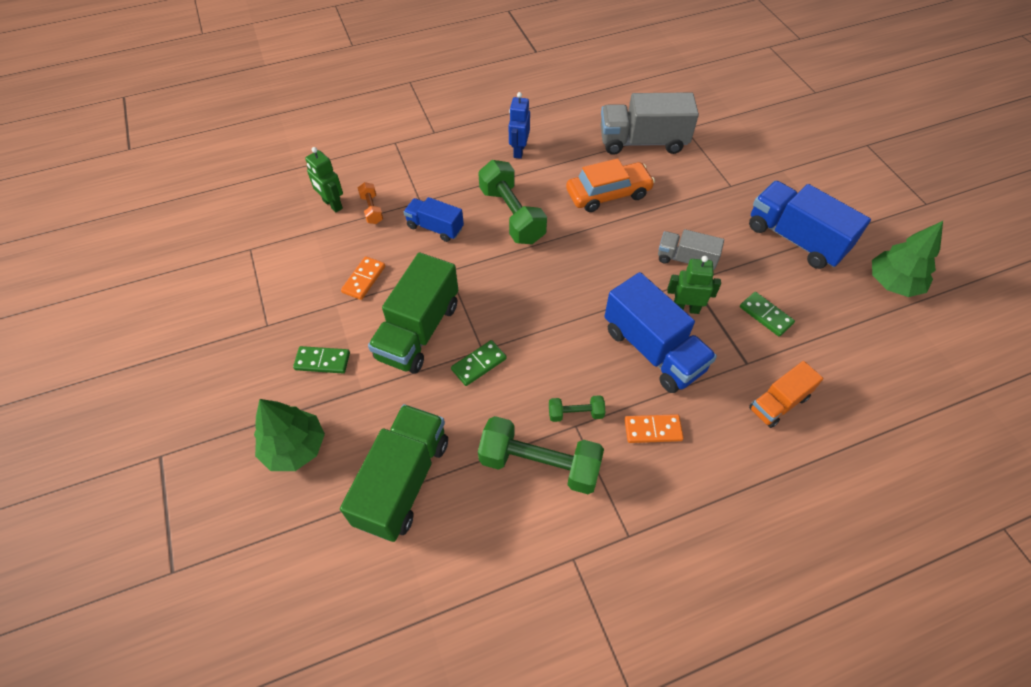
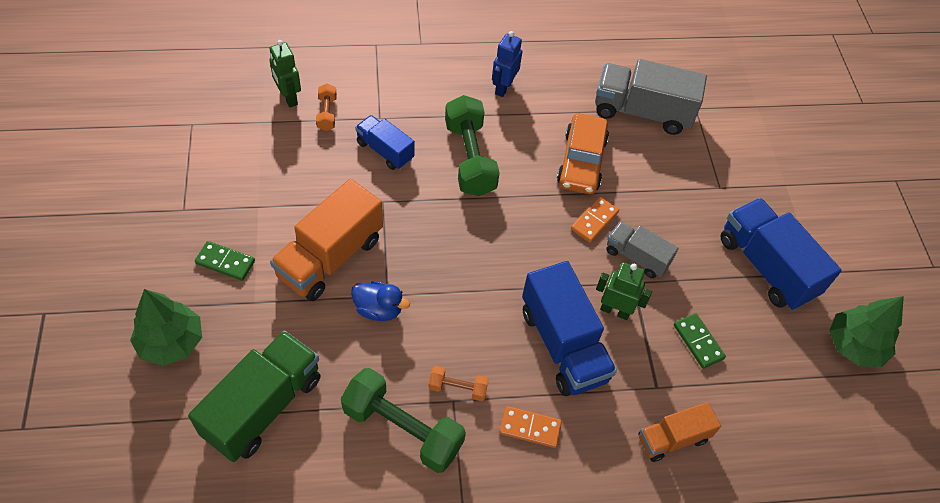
camera: 10 degrees right, 0 degrees up
(364, 279) = (294, 187): orange domino -> orange domino (594, 221)
(418, 331) = (330, 257): green truck -> orange truck
(479, 364) = (378, 309): green domino -> blue duck
(575, 413) = (457, 388): green dumbbell -> orange dumbbell
(608, 194) = (581, 161): orange car -> orange car turned 105 degrees clockwise

